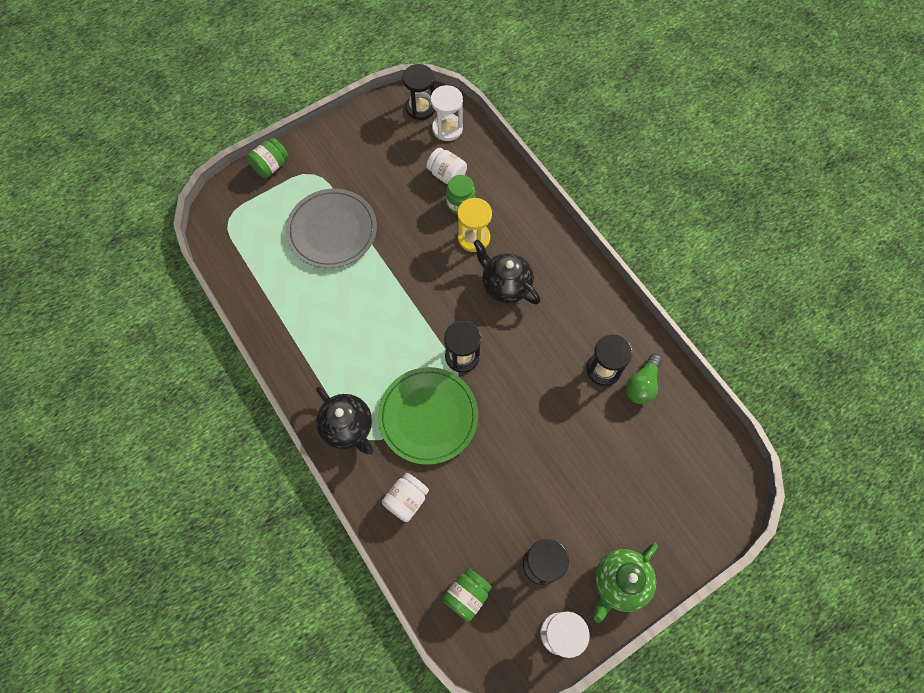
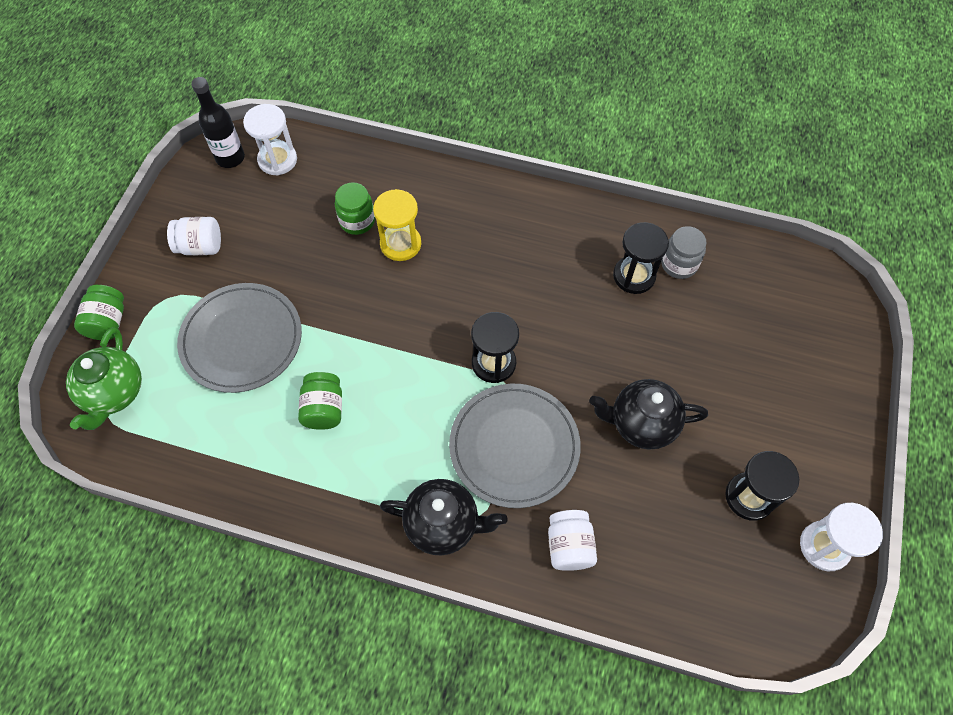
camera: 40 degrees left, 5 degrees down
(420, 108) = (230, 158): black hourglass -> black bottle
(428, 416) = (514, 446): green plate -> grey plate
(447, 175) = (318, 203): white jar -> white jar (200, 246)
(467, 595) = (712, 587): green jar -> green jar (324, 409)
(505, 285) = (473, 266): black teapot -> black teapot (641, 423)
(619, 582) = (827, 454): green teapot -> green teapot (114, 393)
(642, 384) = (679, 264): green light bulb -> grey jar

